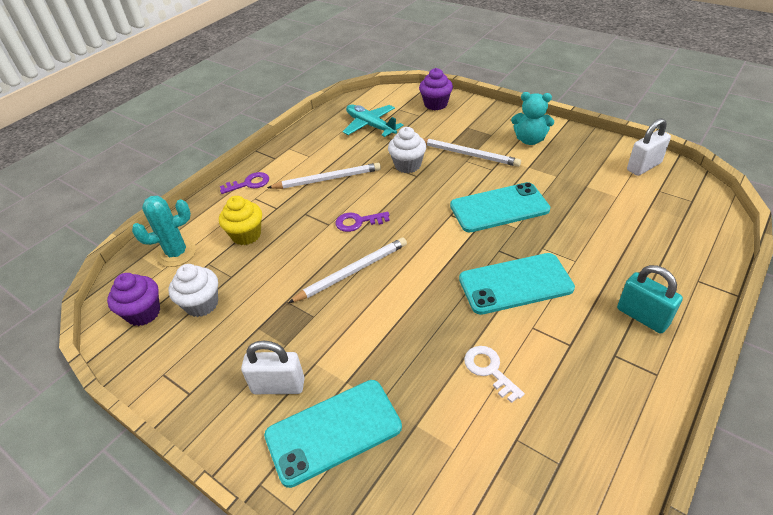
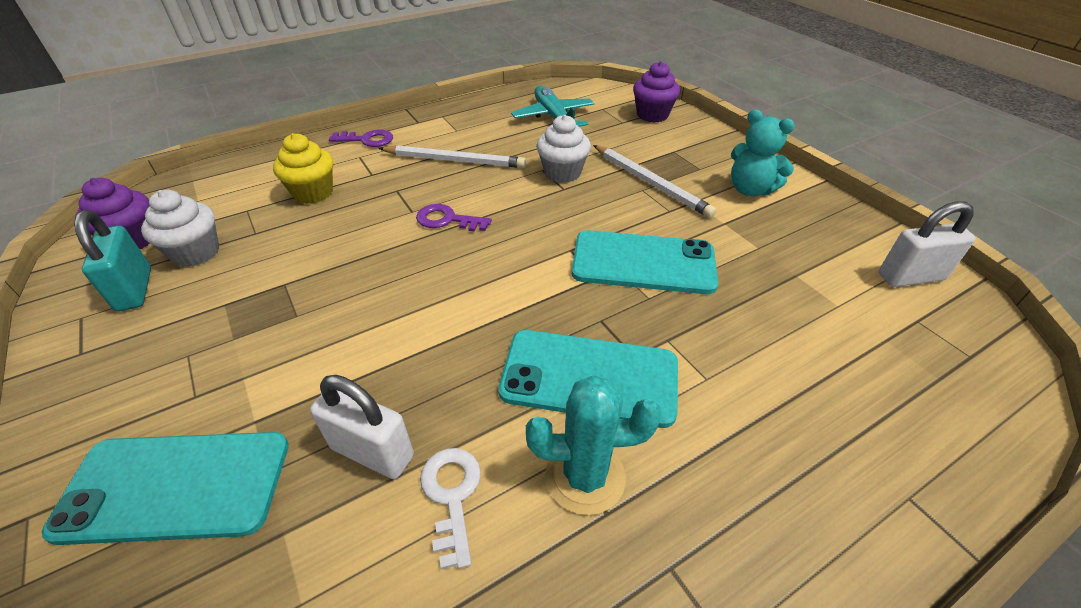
camera: 20 degrees right, 0 degrees up
(177, 253) = (227, 188): turquoise cactus -> turquoise cactus (585, 476)
(278, 386) = (175, 389): white padlock -> white padlock (372, 452)
(352, 272) = (388, 277): white pencil -> none
(642, 317) = (764, 519): turquoise padlock -> turquoise padlock (134, 289)

